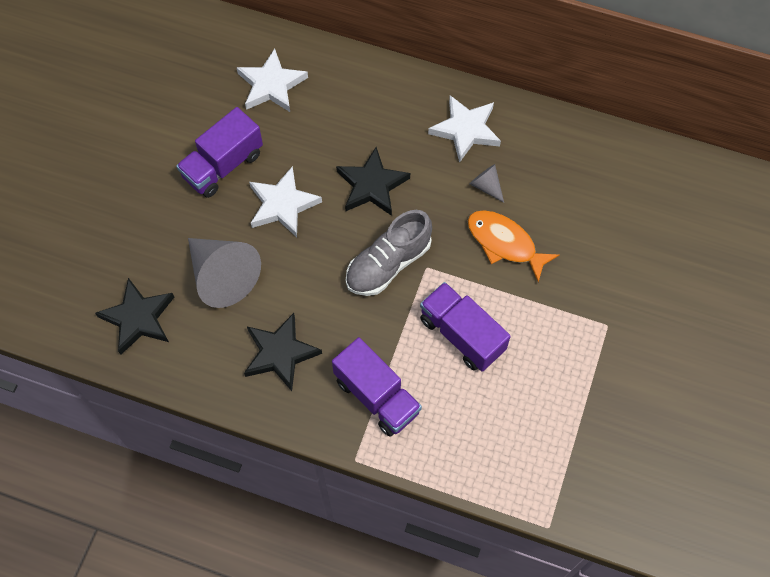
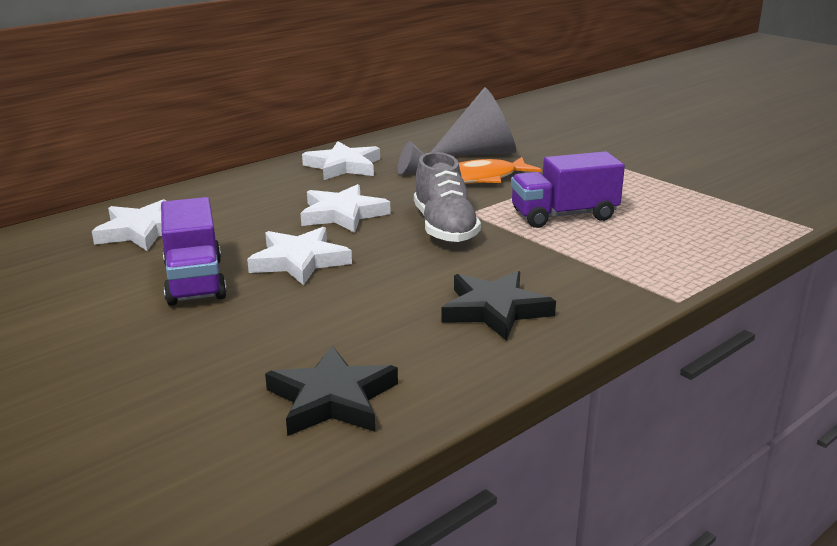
camera: 60 degrees left, 40 degrees down
(222, 276) = (344, 319): grey cone -> grey cone (481, 152)
(372, 185) = (343, 214): black star -> white star
(377, 396) = (602, 270): purple truck -> none

